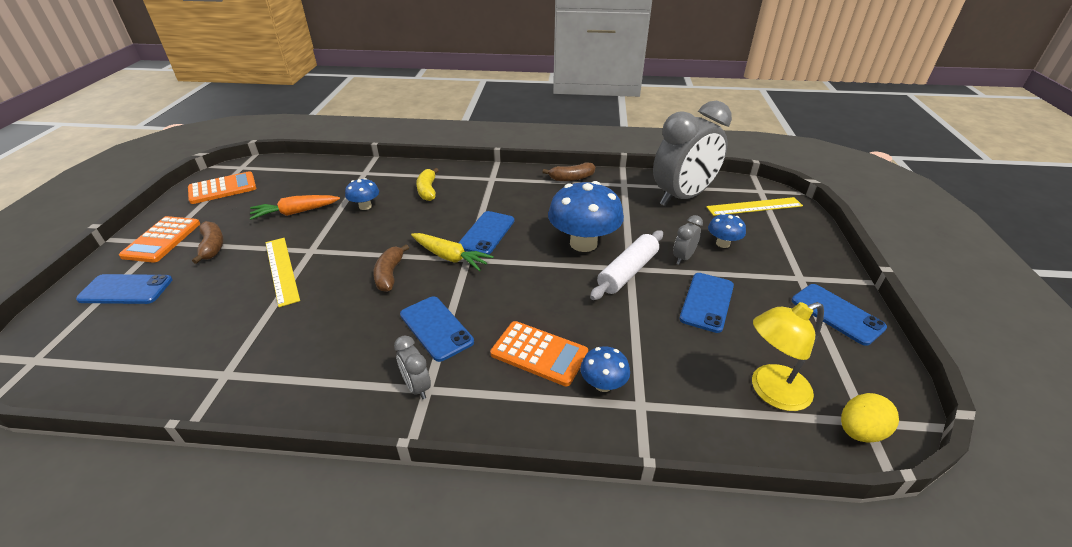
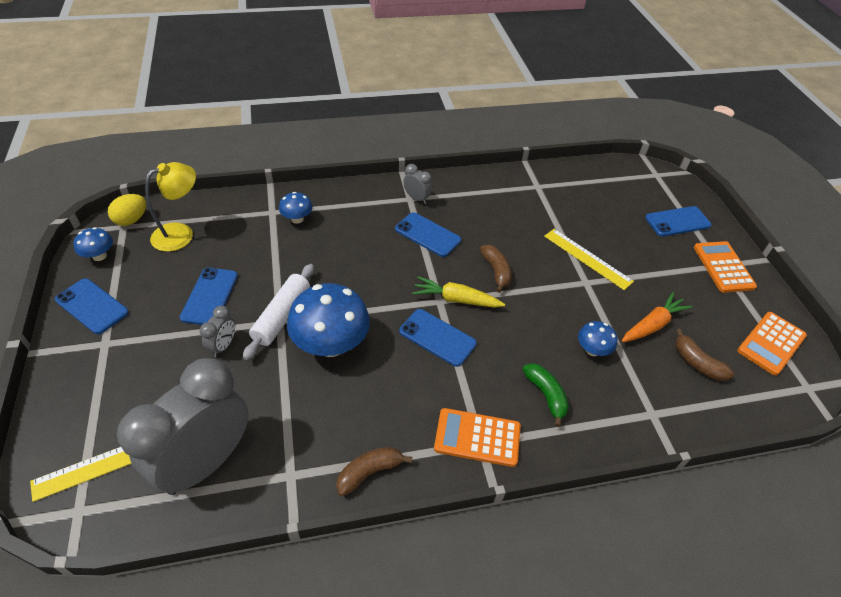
camera: 160 degrees right, 10 degrees up
(212, 247) = (672, 269): brown banana -> brown banana (697, 363)
(428, 190) = (546, 395): yellow banana -> green banana
(487, 233) = (437, 337): blue phone -> blue phone turned 60 degrees counterclockwise
(539, 353) = (345, 230): orange calculator -> orange calculator (477, 437)
(722, 243) = (173, 377): blue mushroom -> blue mushroom (99, 256)

